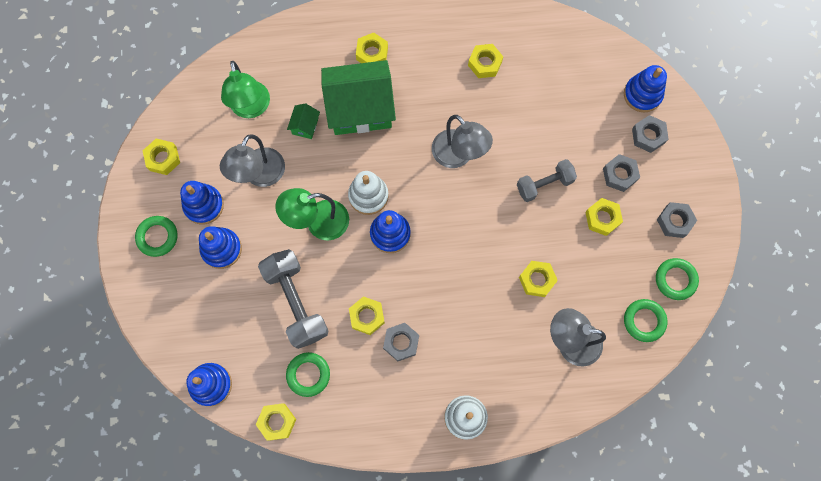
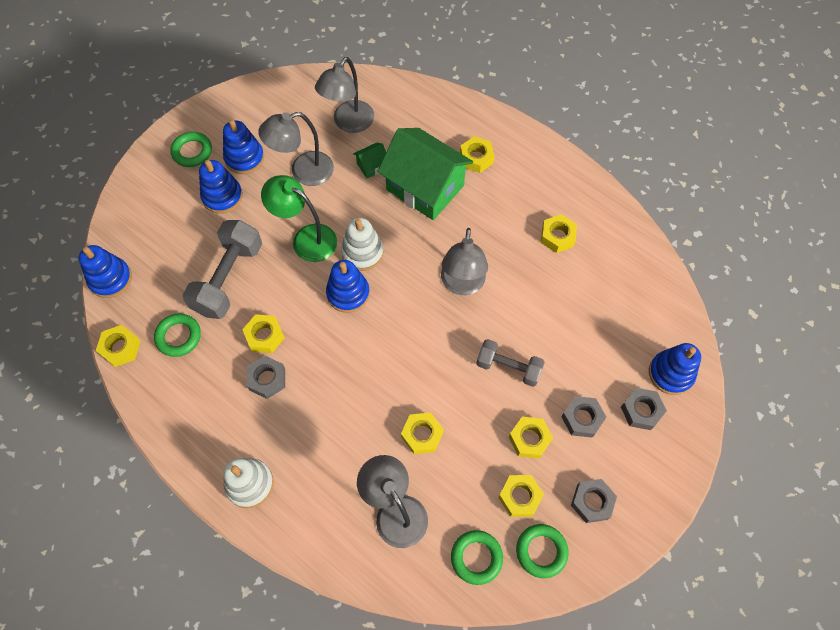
camera: 45 degrees right, 10 degrees down
(163, 158) = (254, 106): yellow nut -> yellow nut (520, 497)
(251, 108) = (348, 123): green lamp -> grey lamp

